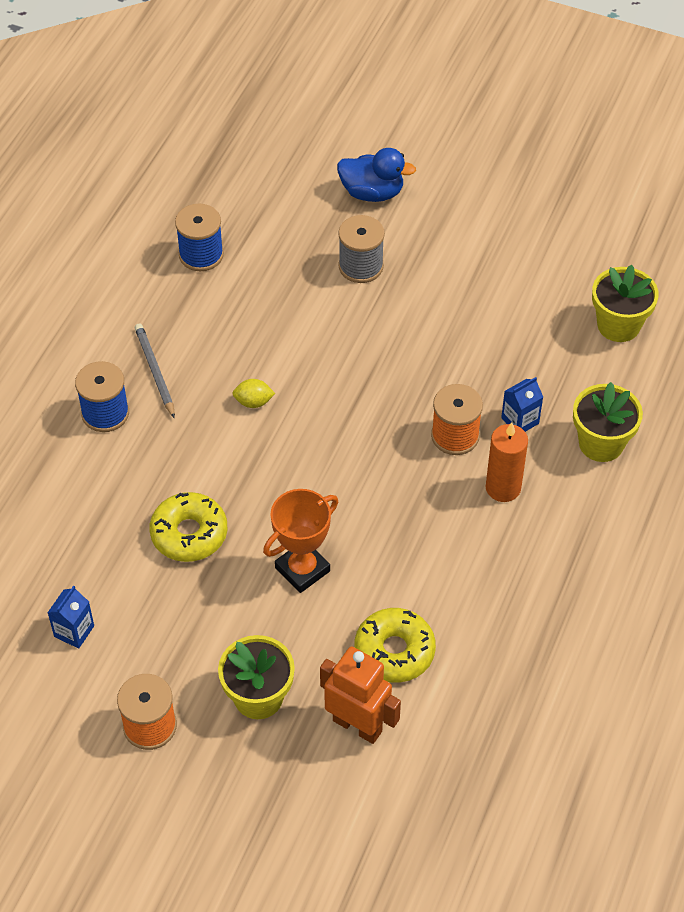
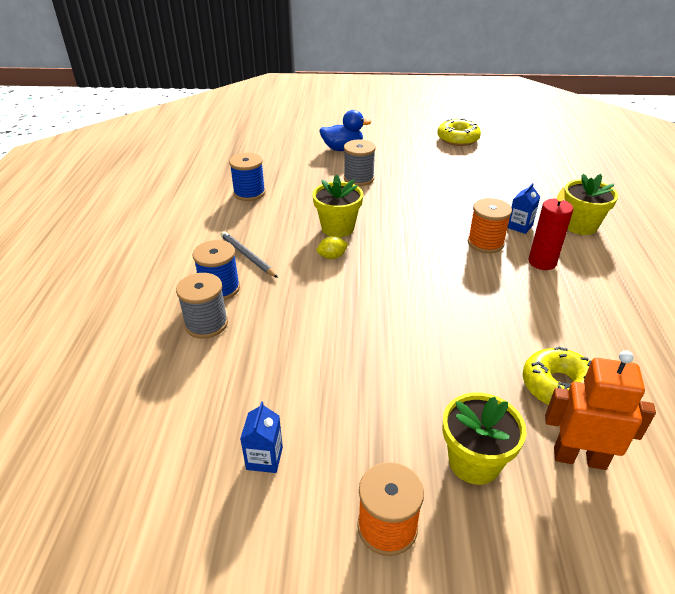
camera: 20 degrees left, 15 degrees down
(74, 460) = (206, 324): none -> grey spool
(189, 534) = (331, 349): yellow donut -> yellow donut (458, 139)
(302, 569) = (440, 349): orange trophy -> none
(503, 488) = (542, 262): orange candle -> red candle
(618, 325) = (534, 173): yellow flower pot -> yellow flower pot (338, 228)

